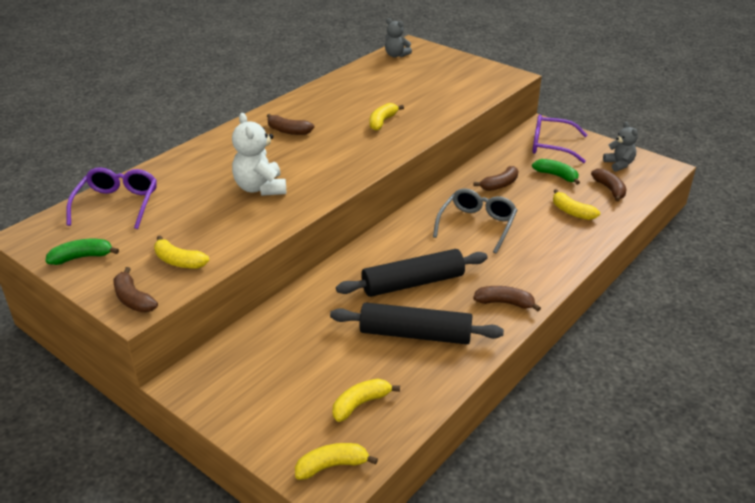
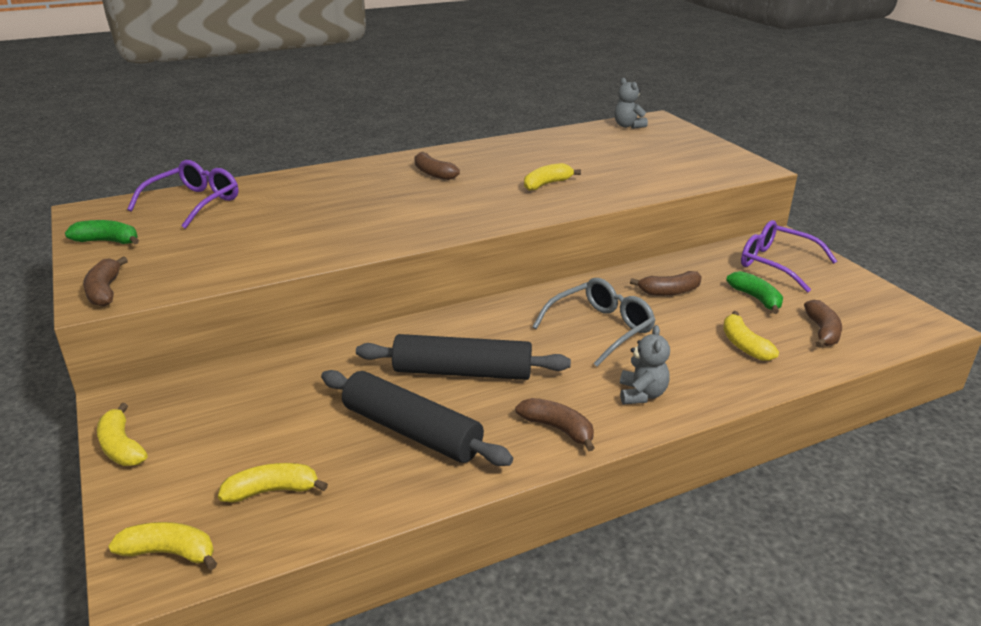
camera: 25 degrees right, 5 degrees down
(179, 261) = (188, 267): yellow banana -> yellow banana (121, 446)
(260, 188) = (345, 219): white teddy bear -> none
(619, 164) = (860, 305): grey teddy bear -> grey teddy bear (642, 394)

